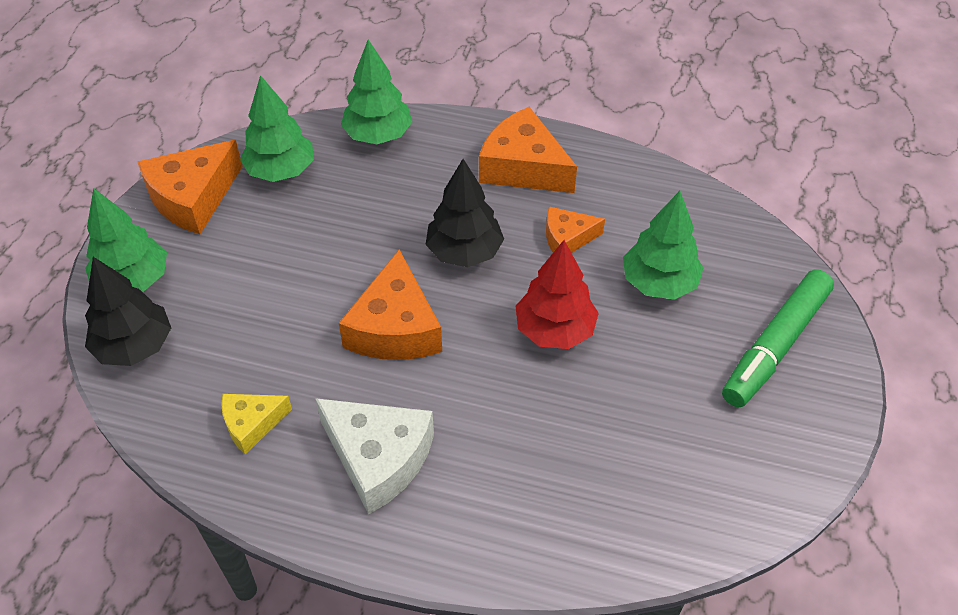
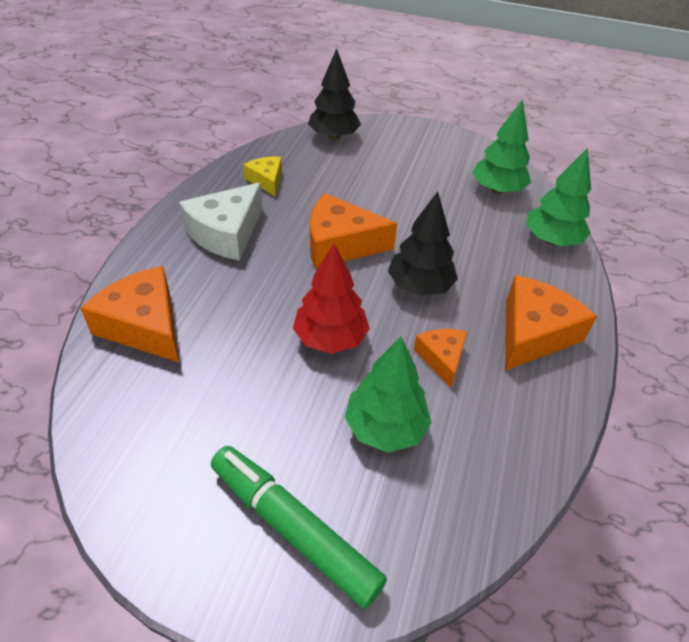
camera: 90 degrees right, 5 degrees down
(133, 280) = (386, 133): green tree -> none
(193, 198) = (462, 152): orange cheese -> orange cheese (144, 325)

